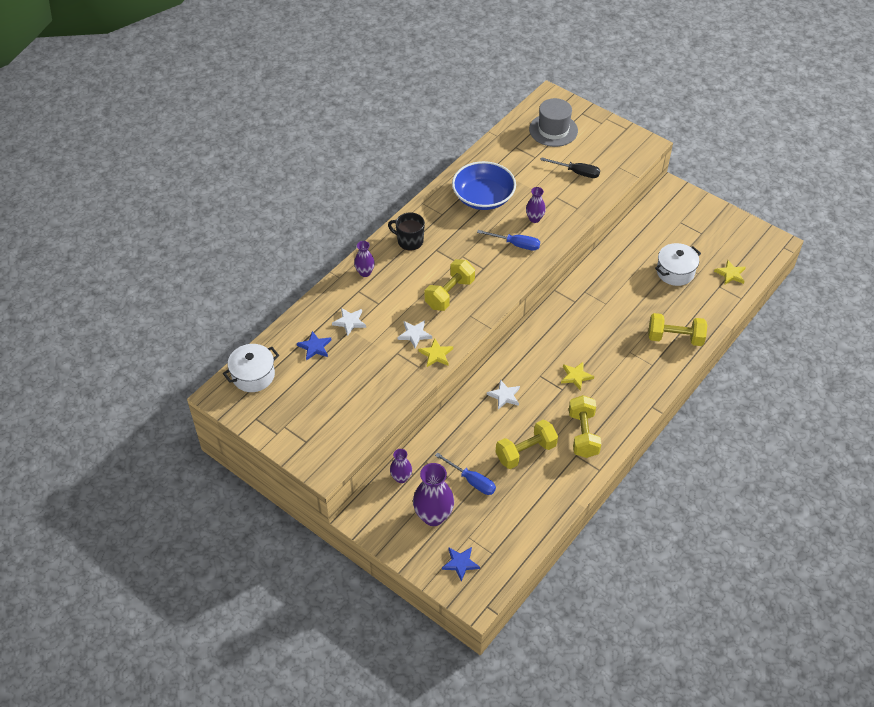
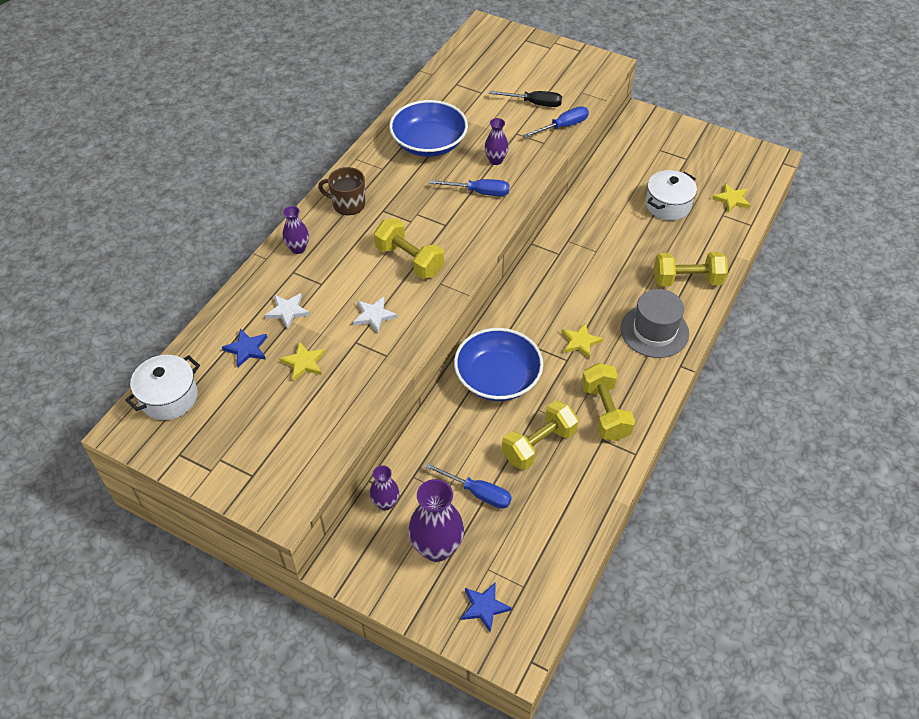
camera: 10 degrees left, 0 degrees up
(409, 241) = (348, 204): black mug -> brown mug
(436, 354) = (406, 337): yellow star -> yellow star (304, 362)
(449, 294) = (409, 260): yellow dumbbell -> yellow dumbbell turned 75 degrees counterclockwise
(504, 396) = (497, 378): white star -> blue bowl
(553, 130) = (496, 61): grey hat -> grey hat (654, 331)
(596, 196) = (563, 126): none -> blue screwdriver

